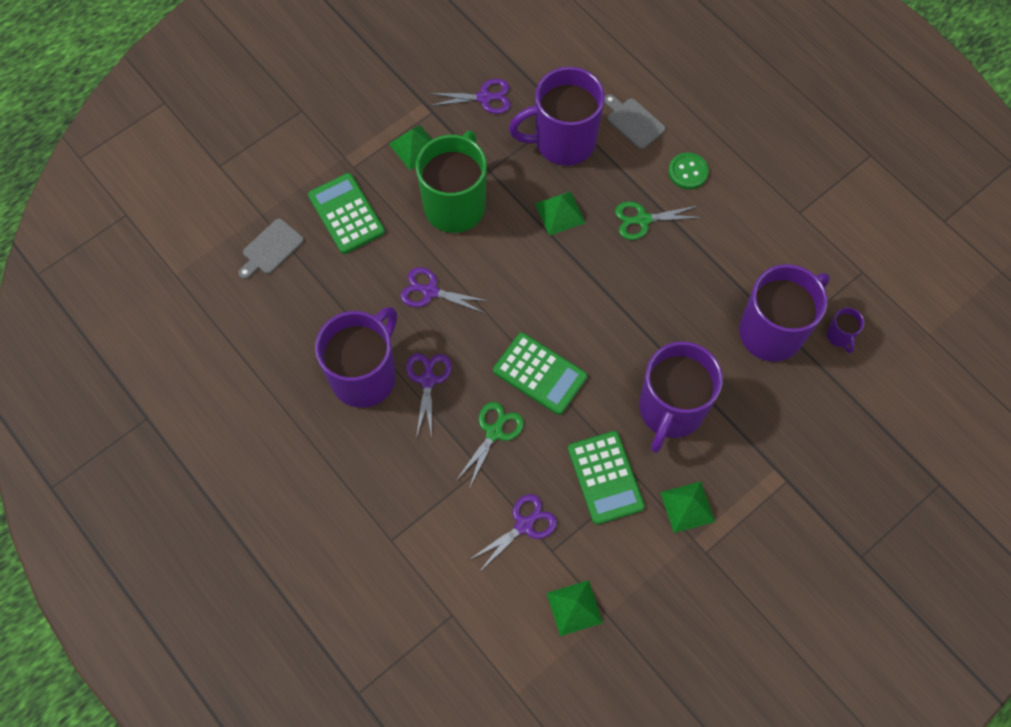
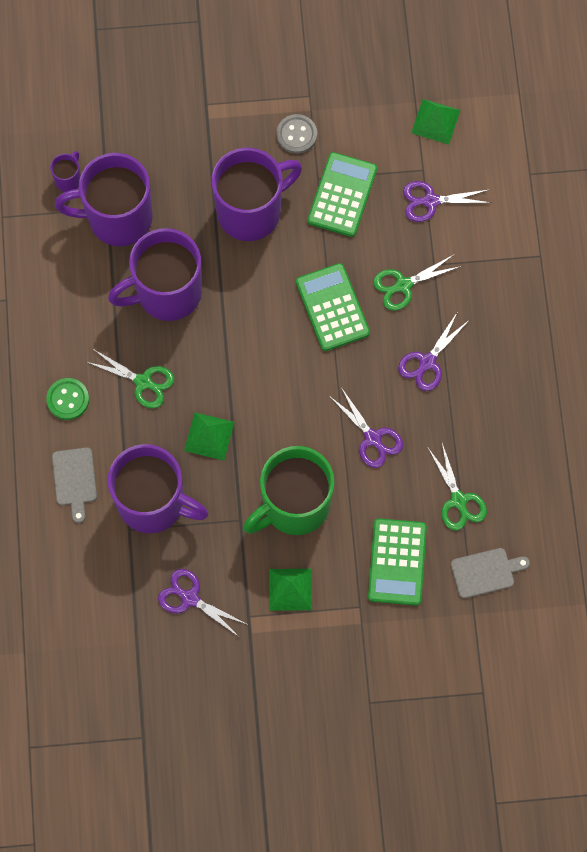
camera: 145 degrees left, 5 degrees up
(327, 287) = (459, 501): none -> green scissors
(365, 375) = (477, 400): purple mug -> purple mug (167, 293)
(687, 506) = (296, 135): green pyramid -> grey button

